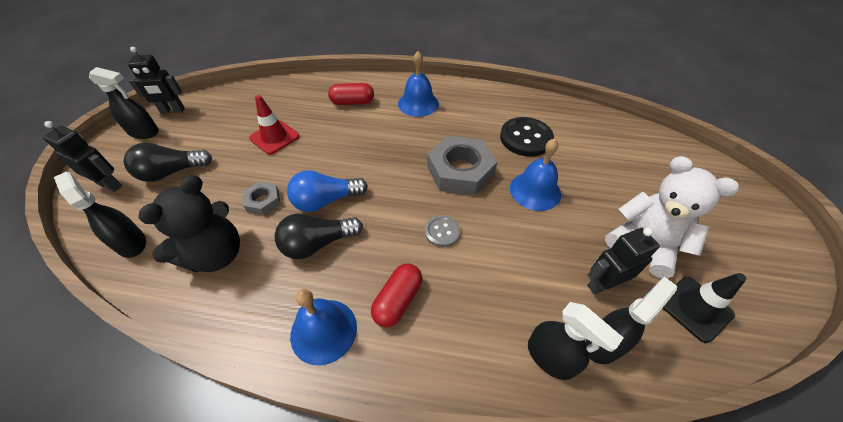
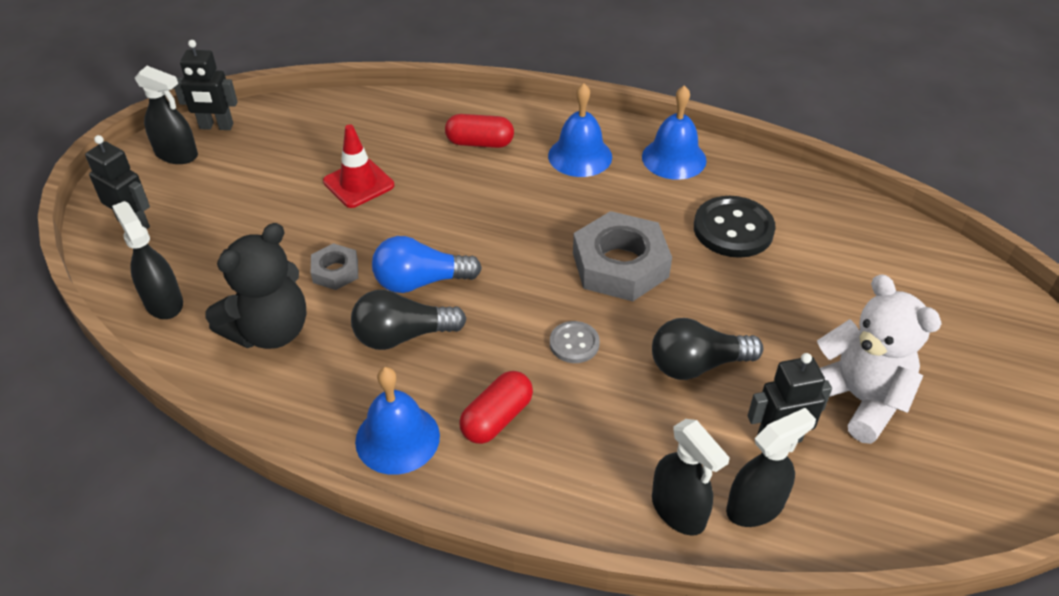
camera: 10 degrees right, 5 degrees down
(172, 172) = (215, 216): black light bulb -> black light bulb (697, 365)
(535, 190) = (723, 306): blue bell -> blue bell (674, 158)
(695, 308) = (897, 486): black traffic cone -> none

